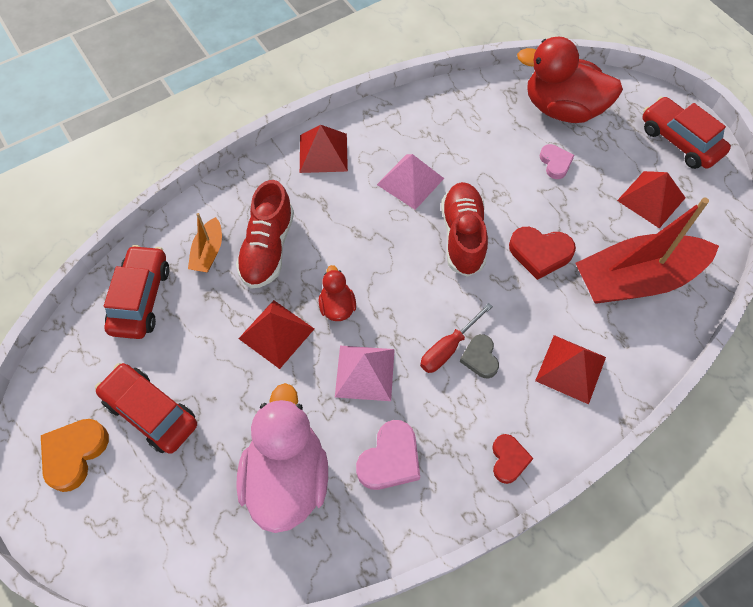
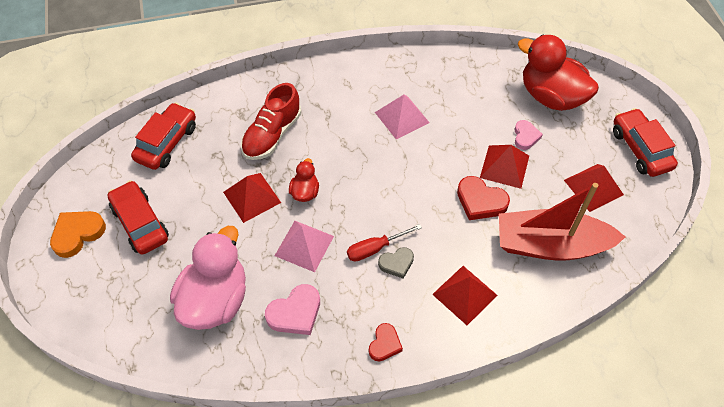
camera: 20 degrees right, 5 degrees down
(208, 252) = (228, 125): orange boat -> none
(323, 152) = (344, 77): red pyramid -> red pyramid (504, 166)
(462, 236) = (424, 170): red shoe -> none
(480, 358) = (396, 263): grey heart -> grey heart turned 120 degrees counterclockwise

